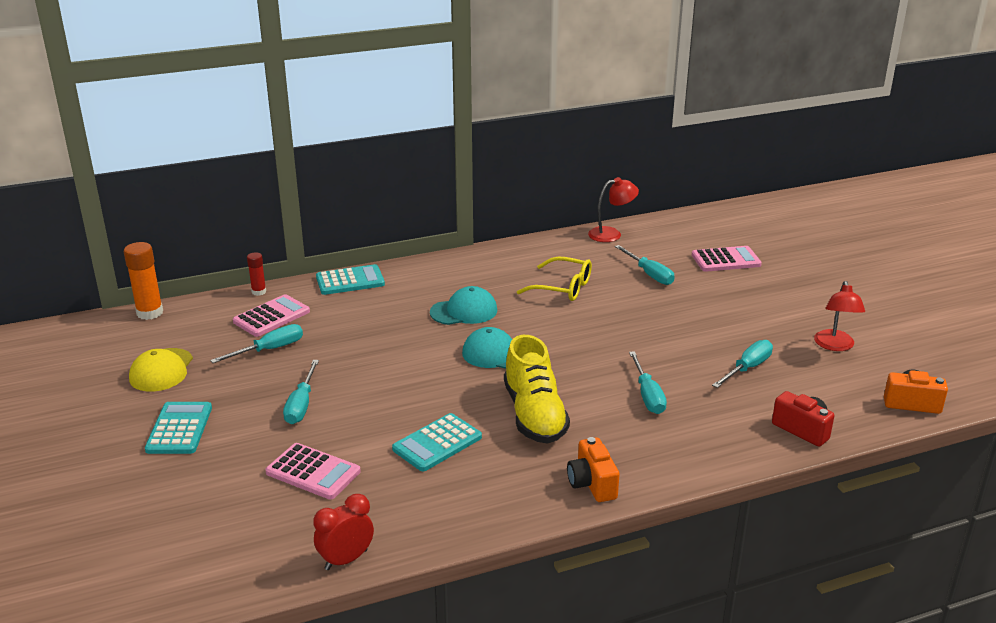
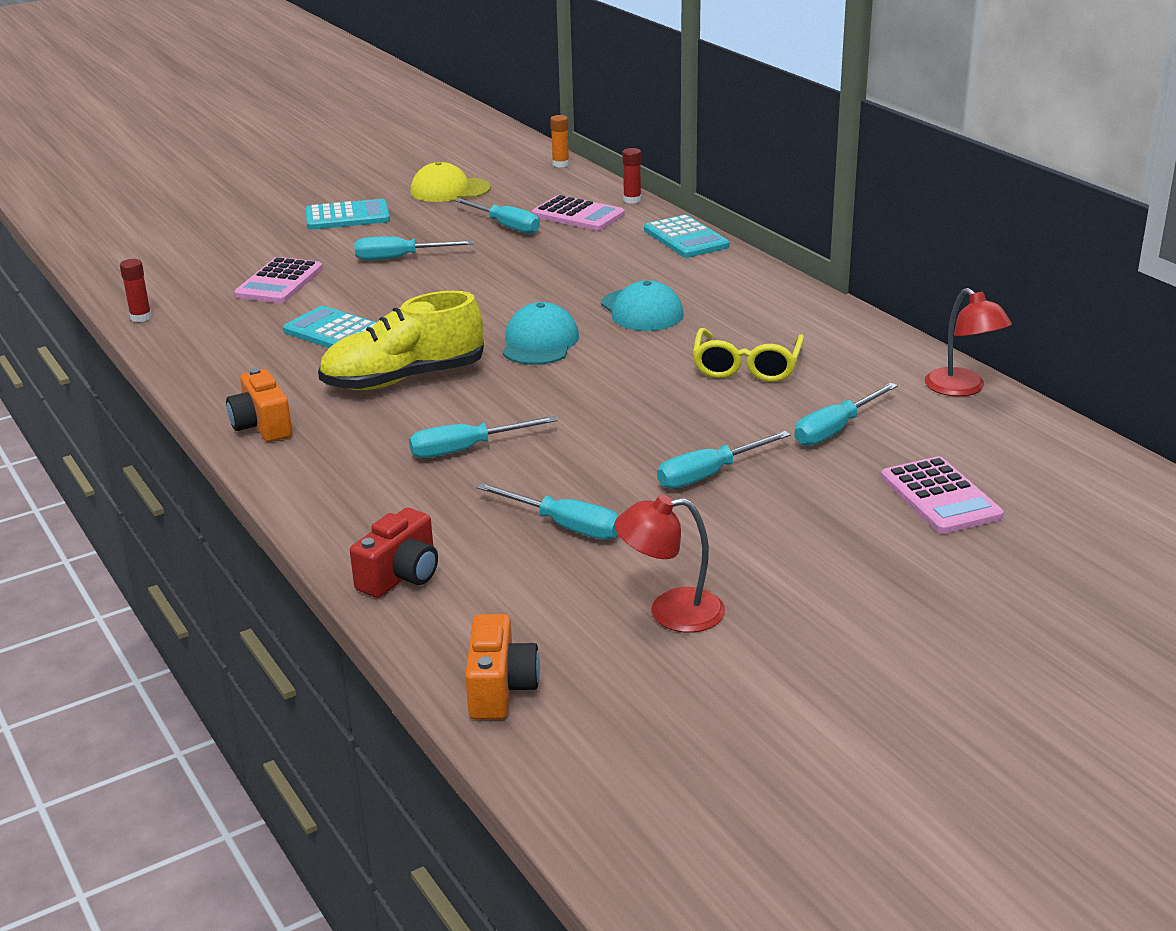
camera: 80 degrees right, 0 degrees up
(150, 313) = (560, 164): orange glue stick -> orange glue stick, size x0.58
(346, 560) = (141, 317): red clock -> red glue stick
(592, 484) = (262, 426): orange camera -> orange camera turned 90 degrees counterclockwise
(694, 317) = (709, 475): none -> turquoise screwdriver

